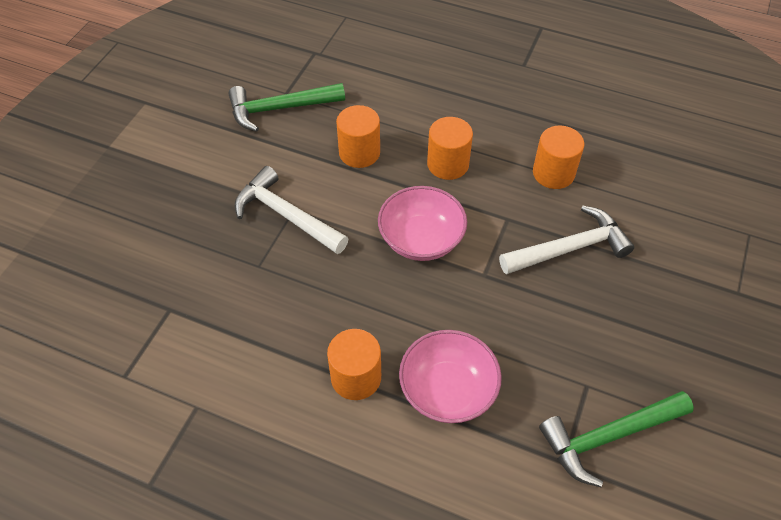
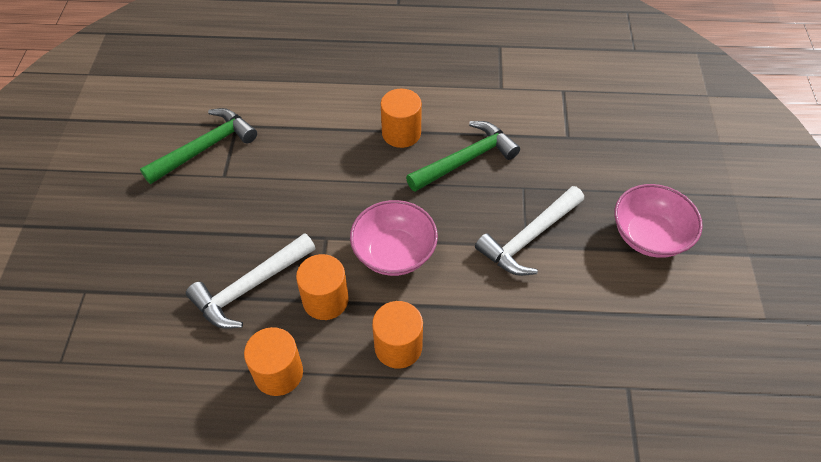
camera: 160 degrees right, 0 degrees up
(280, 109) = (618, 361): green hammer -> green hammer (466, 160)
(286, 215) = (529, 238): white hammer -> white hammer turned 120 degrees clockwise
(359, 153) = (498, 330): orange cylinder -> orange cylinder (325, 300)
(447, 390) = (330, 144): pink bowl -> pink bowl (649, 236)

